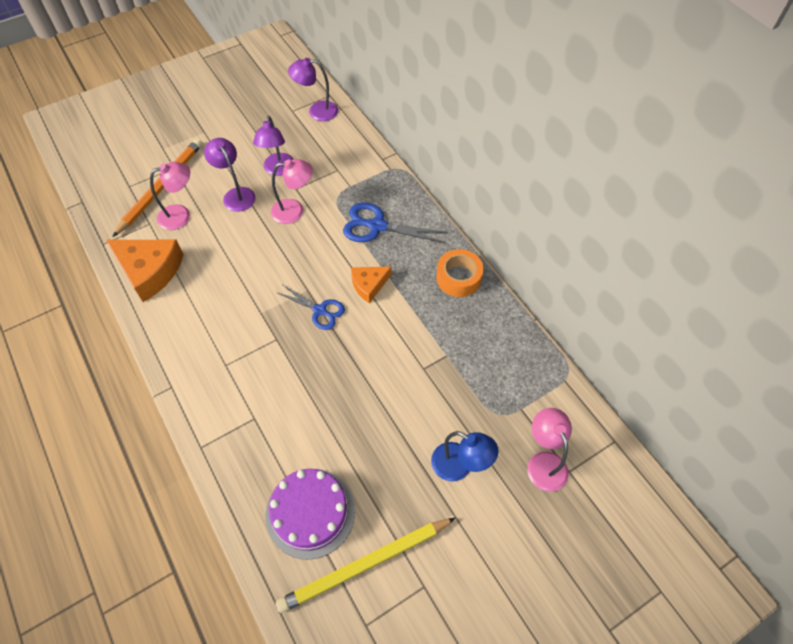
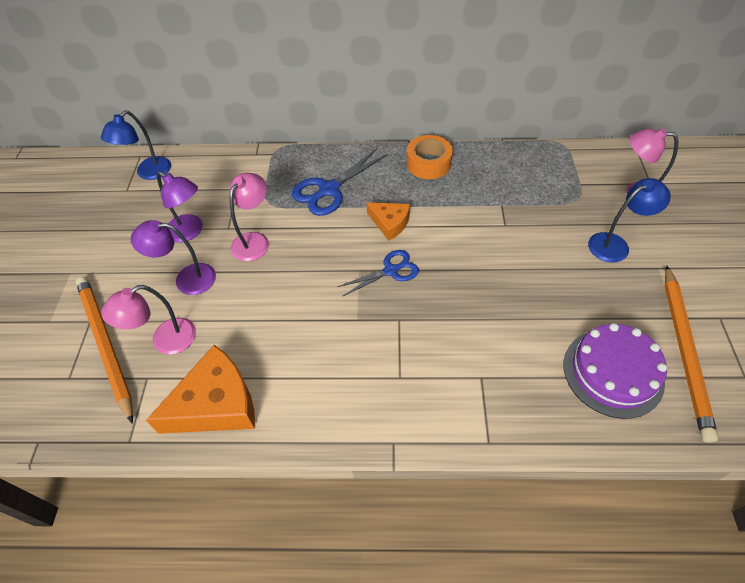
camera: 55 degrees left, 5 degrees down
(181, 215) = (165, 341): pink lamp -> pink lamp turned 135 degrees counterclockwise
(317, 111) = (148, 173): purple lamp -> blue lamp
(365, 565) = (684, 351): yellow pencil -> orange pencil
(369, 285) = (390, 223): orange cheese -> orange cheese turned 60 degrees counterclockwise

